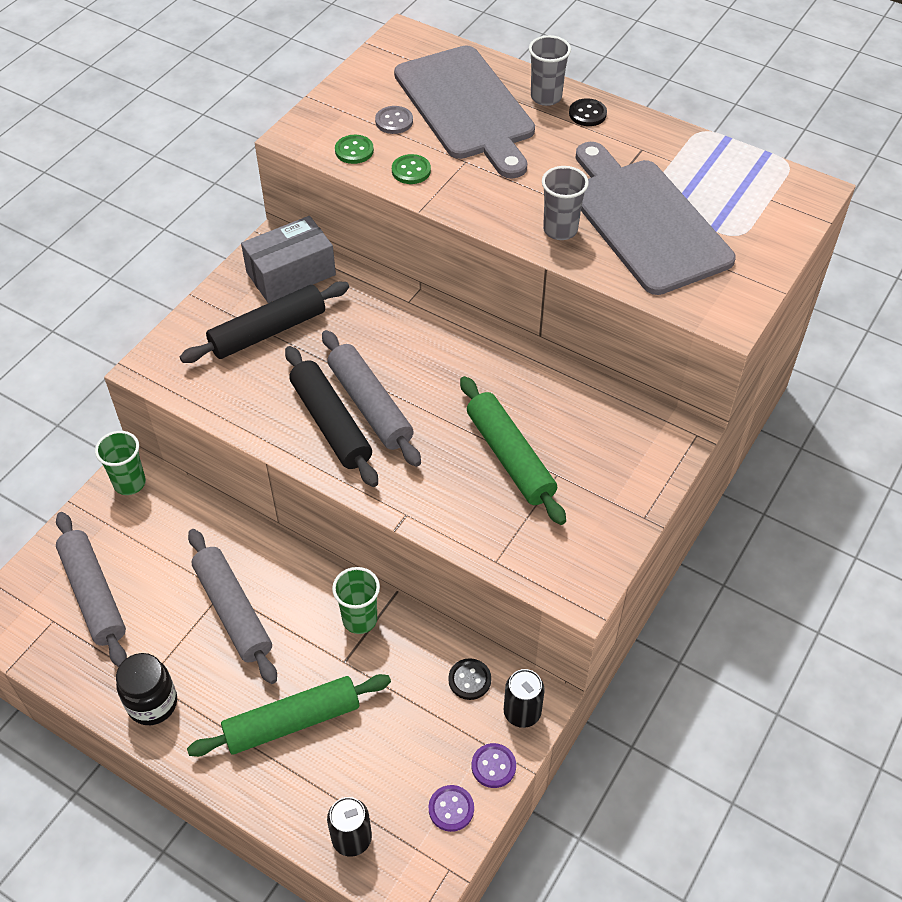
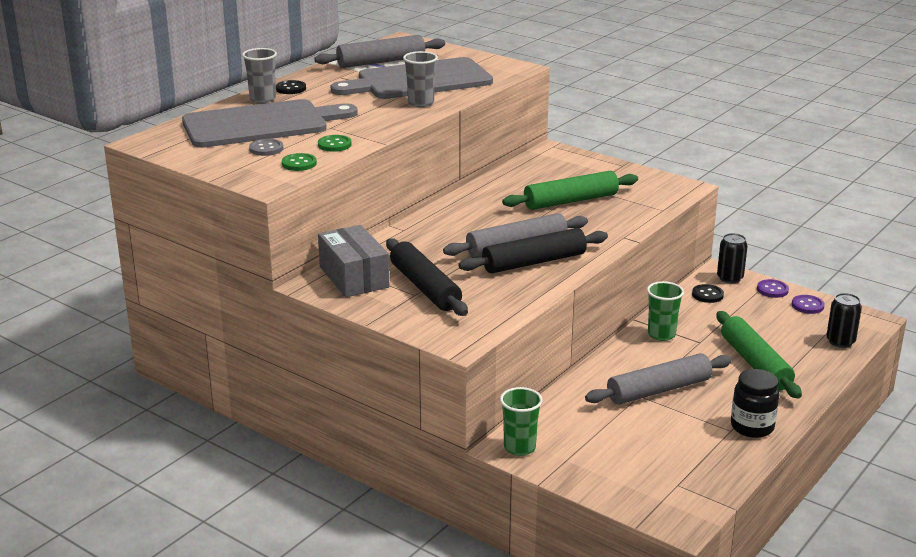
camera: 85 degrees left, 25 degrees down
(93, 595) = (647, 462): grey rolling pin -> grey rolling pin (381, 62)

